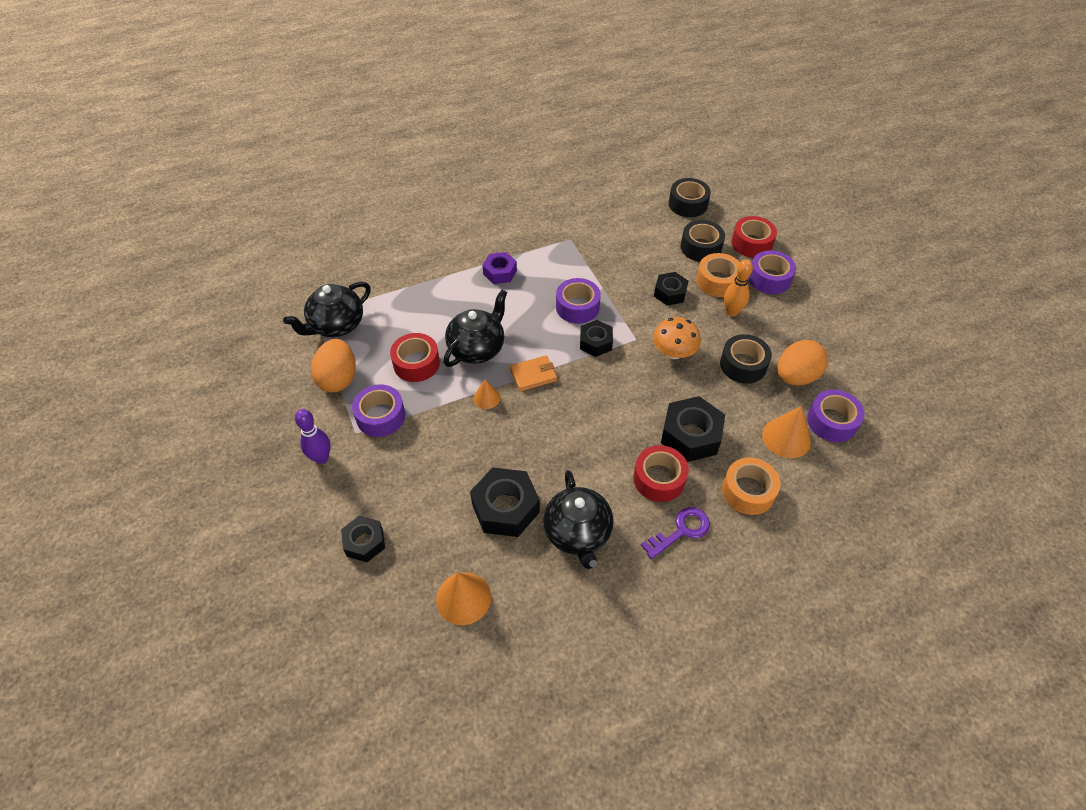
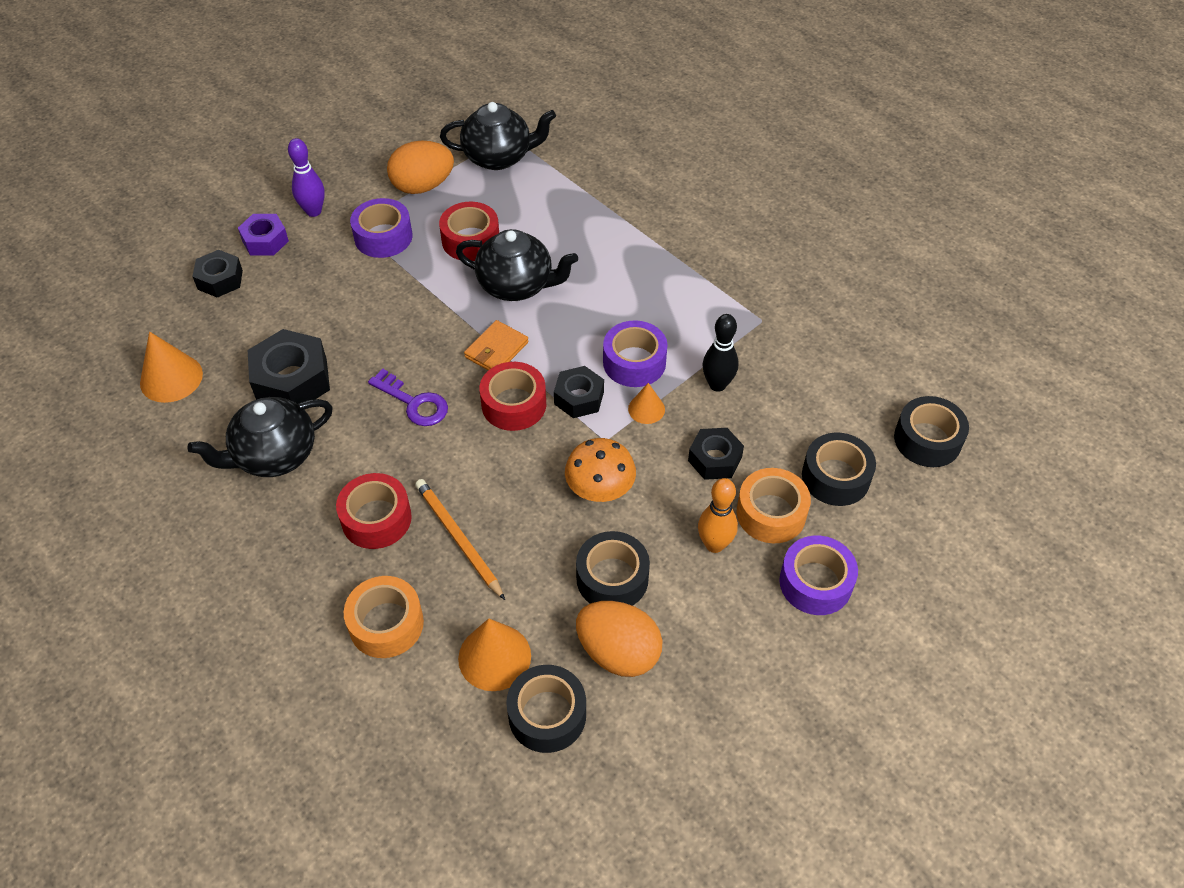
camera: 70 degrees right, 0 degrees up
(336, 325) = (499, 157): black teapot -> black teapot turned 150 degrees clockwise
(486, 398) = (443, 317): orange cone -> orange cone (646, 409)
(500, 272) = (657, 268): purple nut -> purple nut (265, 241)
(533, 375) = (496, 350): orange wallet -> orange wallet turned 75 degrees clockwise
(613, 274) = (717, 384): none -> black bowling pin
(681, 531) = (304, 559): purple key -> purple key (414, 403)
(690, 435) = (458, 539): black nut -> orange pencil
(751, 243) = (886, 544): red tape -> red tape (514, 404)
(832, 421) = (547, 715): purple tape -> black tape

